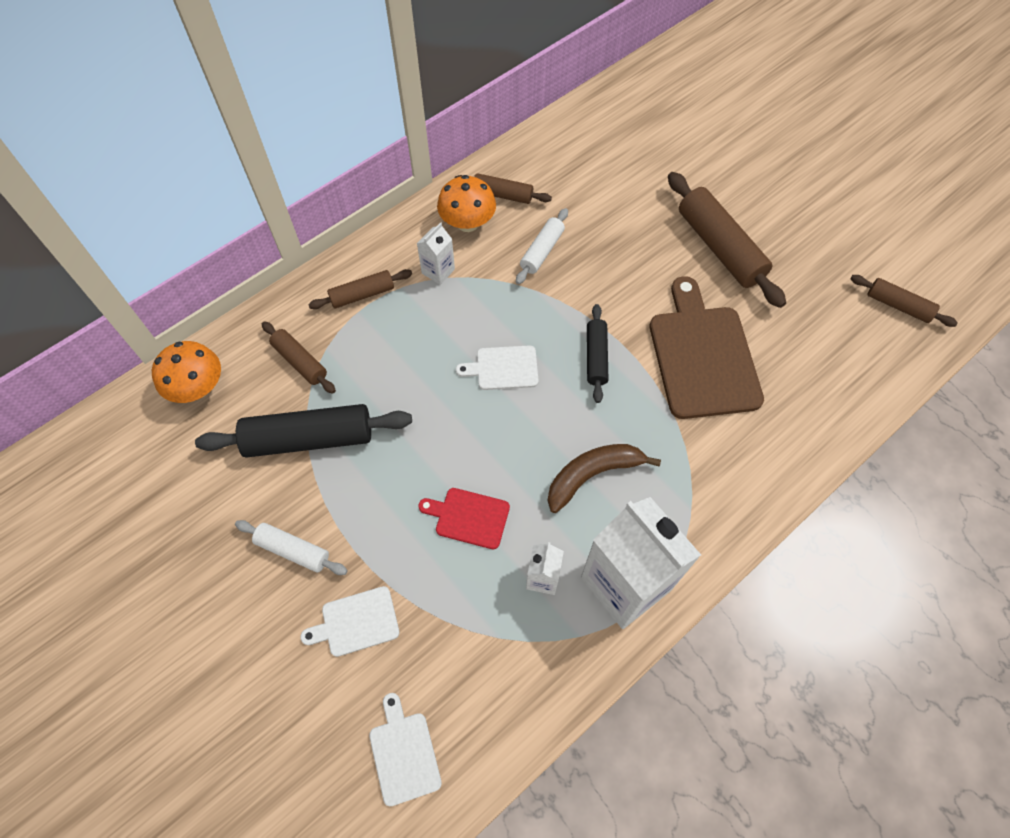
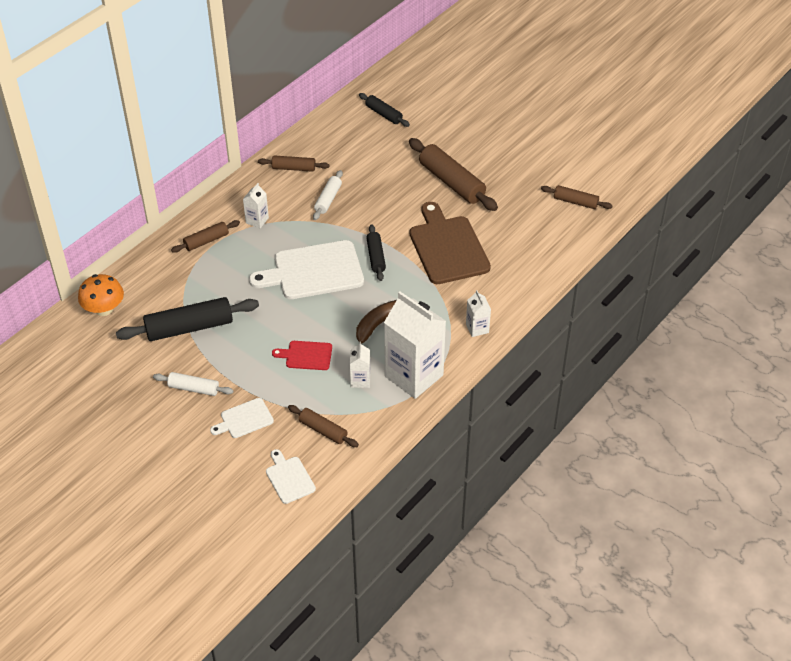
camera: 10 degrees left, 15 degrees down
(300, 362) = (172, 285): brown rolling pin -> brown rolling pin (323, 430)
(467, 223) = (272, 188): orange mushroom -> none
(503, 368) = (314, 271): white cutting board -> white cutting board, size x1.99
(637, 128) = (384, 114): none -> black rolling pin
(732, 509) = (477, 328): none -> white carton

